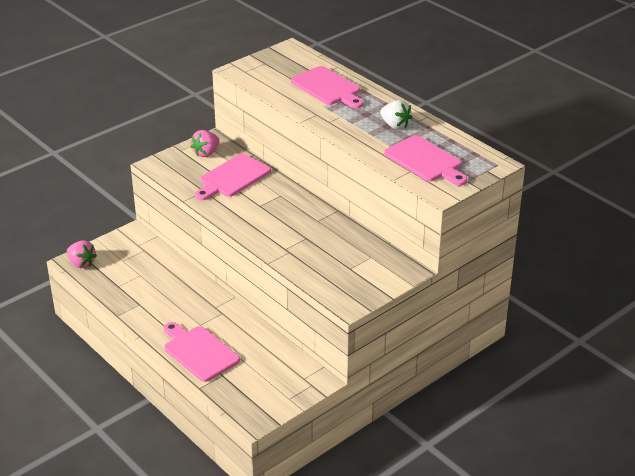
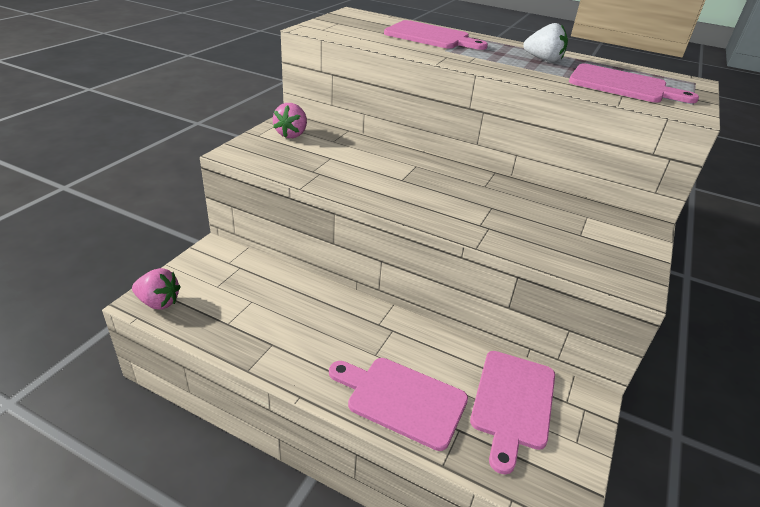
camera: 25 degrees left, 0 degrees up
(232, 177) = (343, 155): pink cutting board -> pink cutting board (512, 403)

